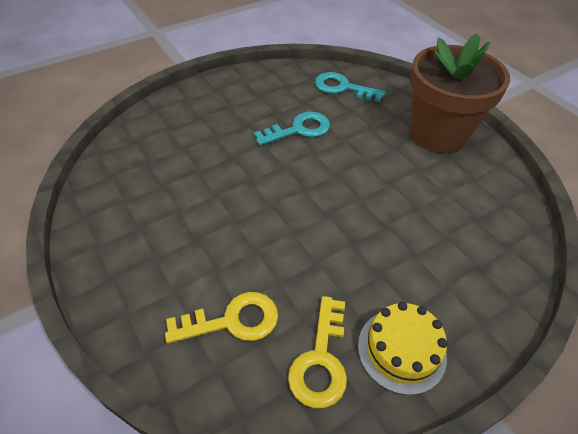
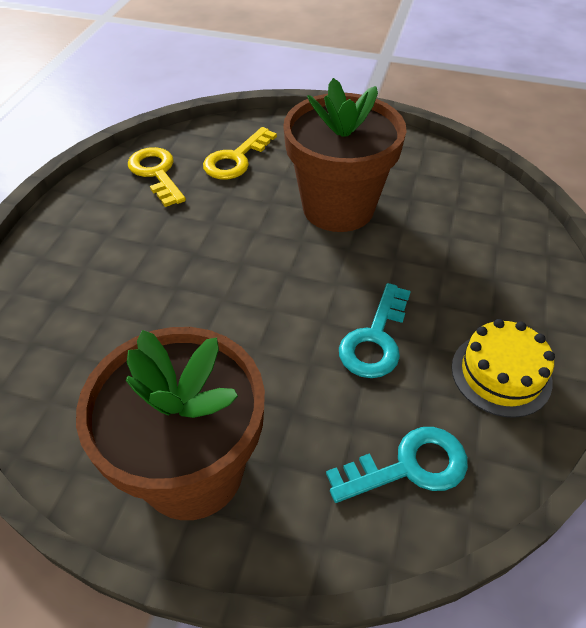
camera: 140 degrees right, 0 degrees up
(216, 211) = (338, 207): none -> brown flower pot
(401, 350) = (101, 207): yellow cake -> yellow cake (501, 374)

